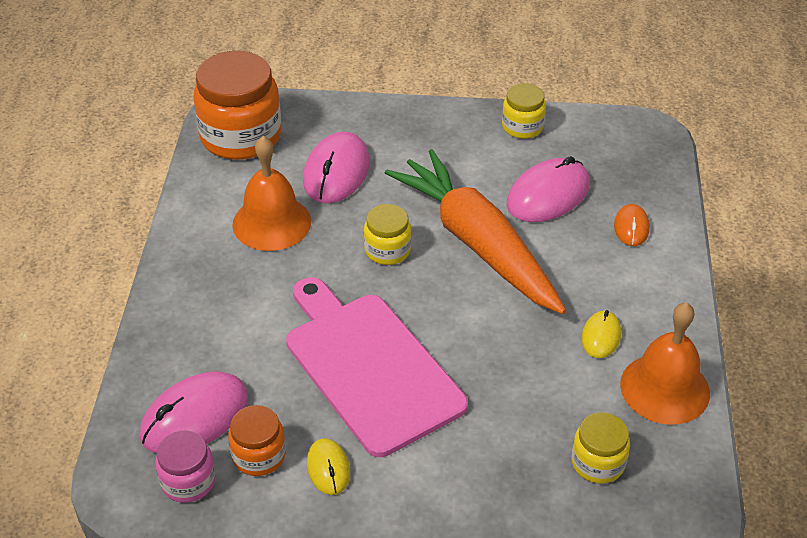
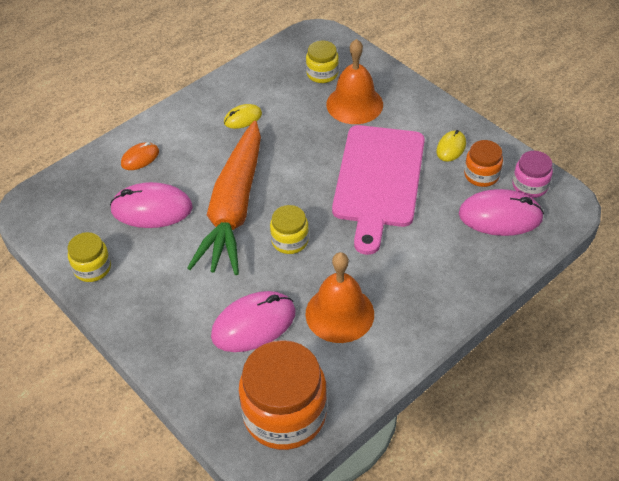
camera: 135 degrees left, 5 degrees up
(665, 388) = (249, 80): orange bell -> orange bell (354, 104)

